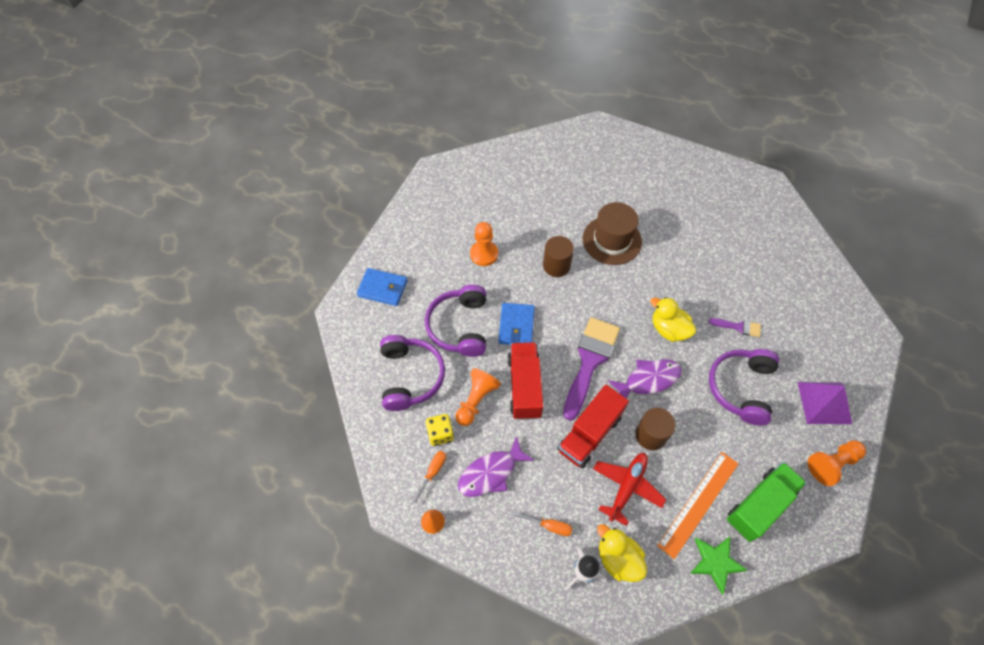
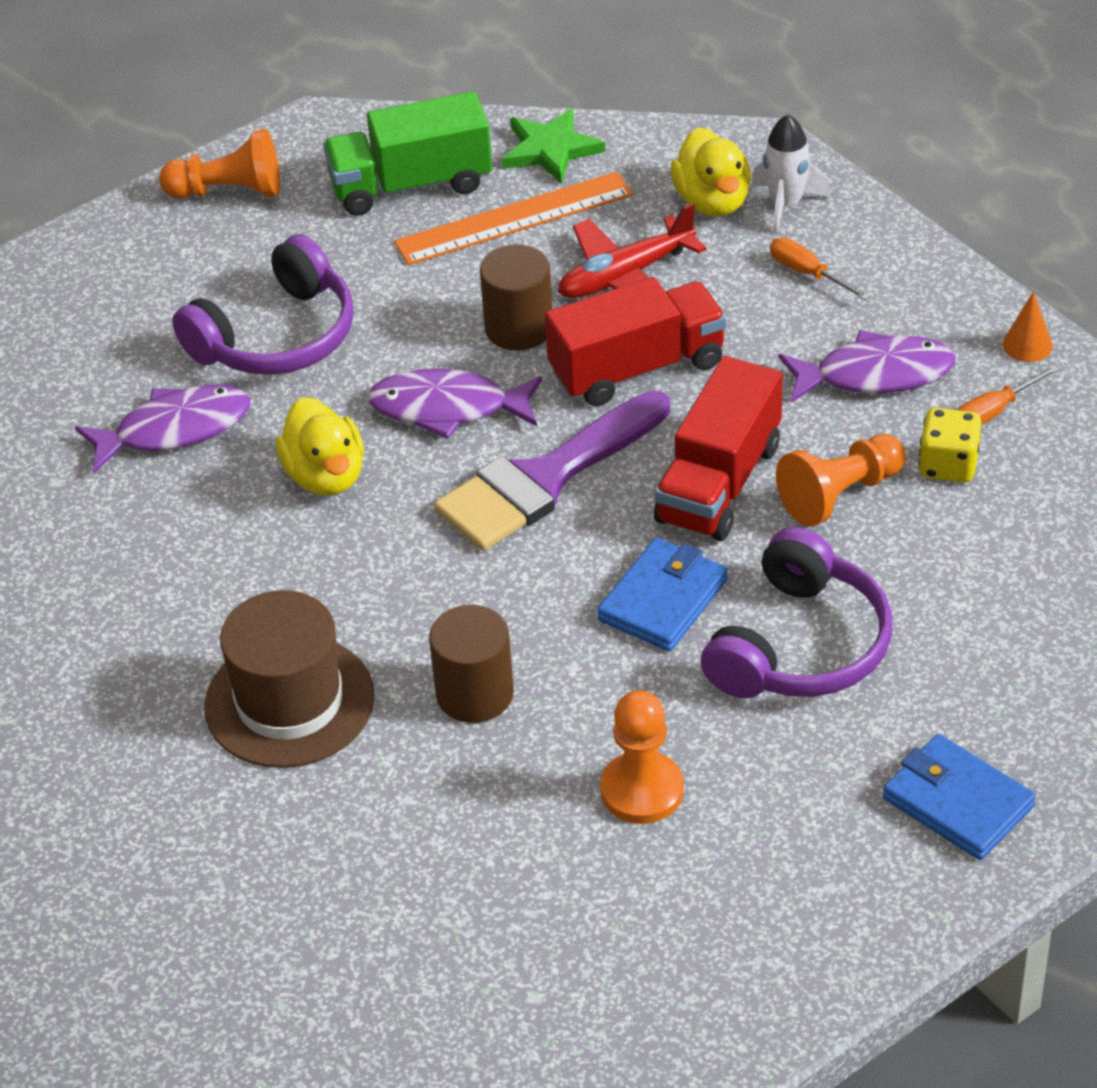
camera: 150 degrees left, 15 degrees down
(410, 376) = (968, 586): purple headphones -> none
(738, 327) = (174, 429): purple brush -> purple fish
(824, 402) = (144, 267): purple pyramid -> none

